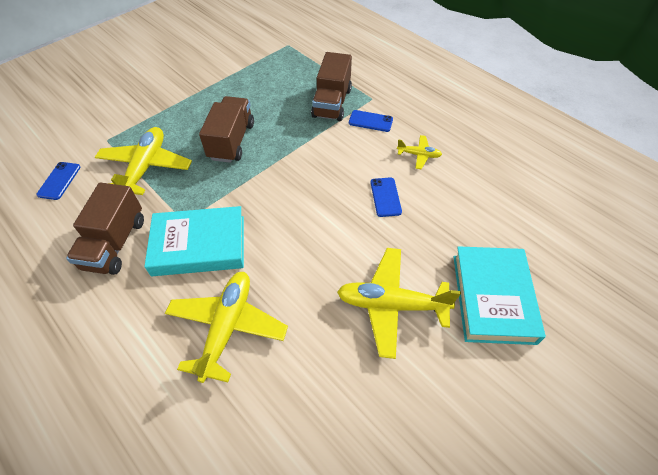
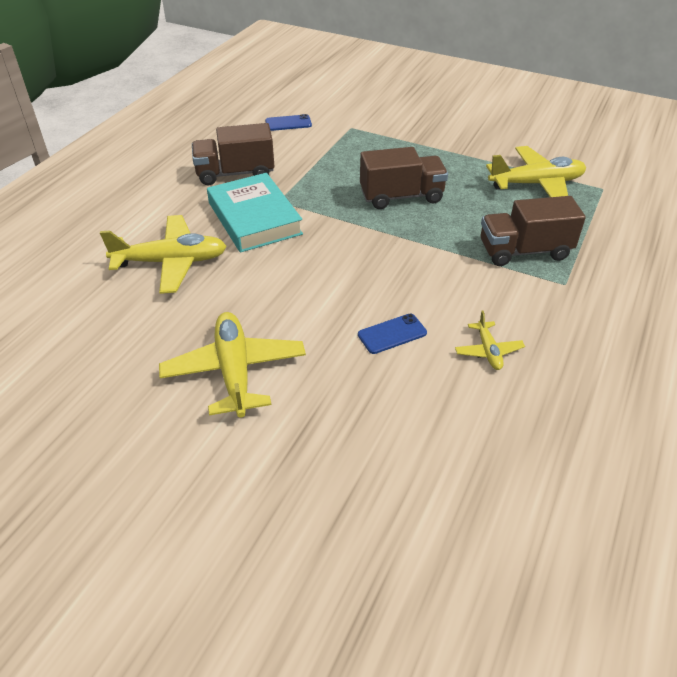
camera: 70 degrees right, 10 degrees down
(146, 167) = (331, 159): yellow plane -> yellow plane (536, 184)
(370, 121) = (518, 292): blue phone -> none
(493, 298) = (279, 467): turquoise book -> none

